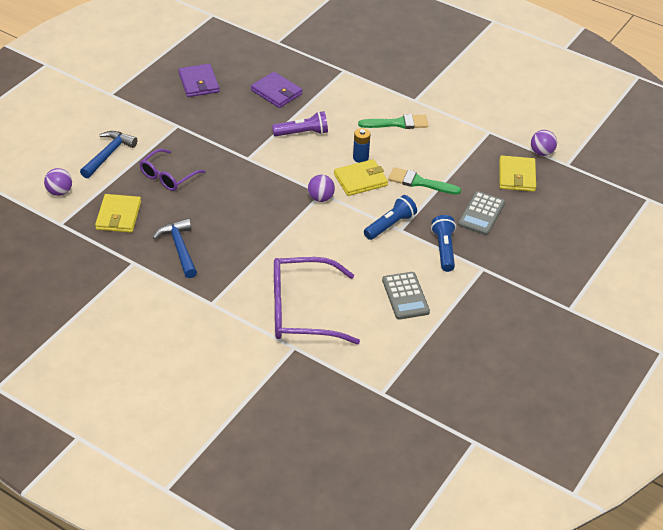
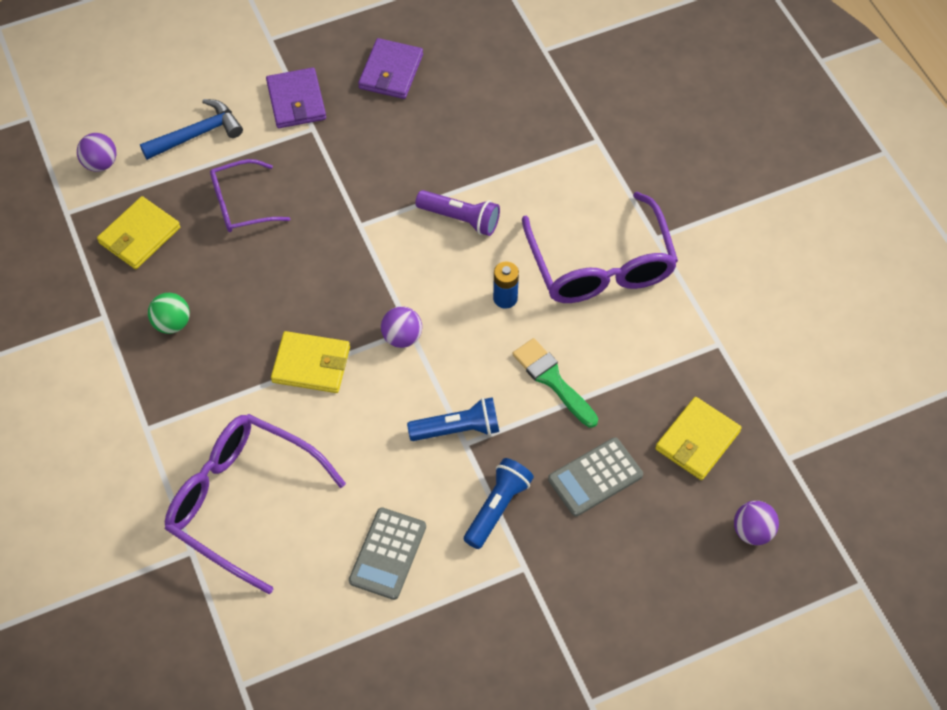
camera: 35 degrees right, 15 degrees up
(179, 248) = (172, 323): blue hammer -> green ball
(276, 92) = (478, 134): purple wallet -> purple wallet (296, 101)
(360, 180) = (476, 335): yellow wallet -> yellow wallet (311, 364)
(398, 123) = (601, 266): green brush -> purple glasses
(541, 152) = (767, 419): purple ball -> purple ball (752, 531)

